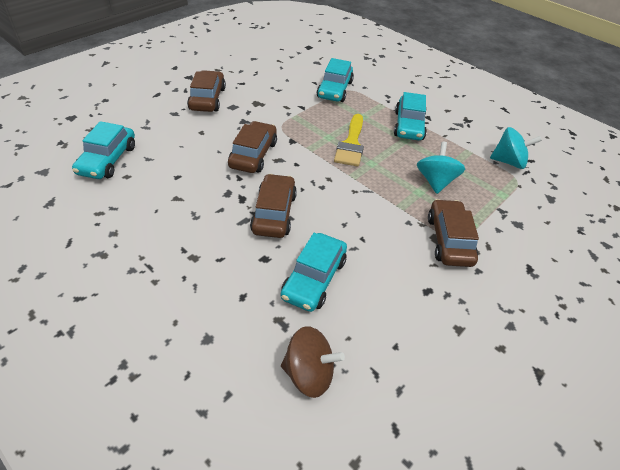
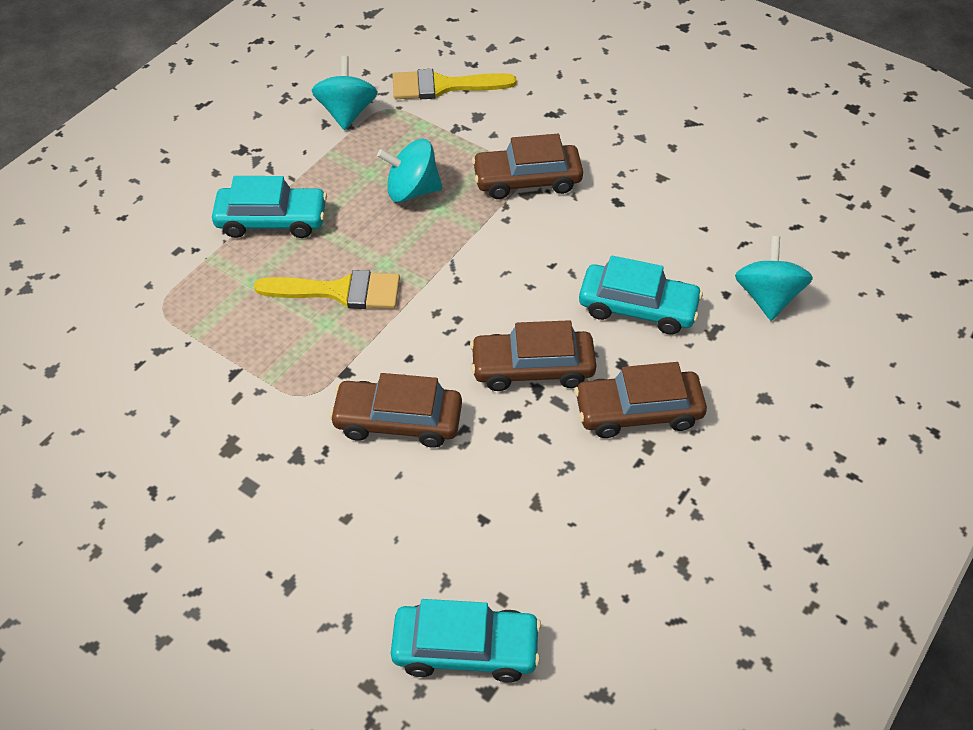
camera: 95 degrees left, 5 degrees up
(207, 99) = (225, 538): brown car -> brown car (638, 412)
(309, 373) = (767, 297): brown spinning top -> turquoise spinning top
(334, 90) = (164, 329): turquoise car -> none
(548, 210) = (443, 86): none -> yellow brush

